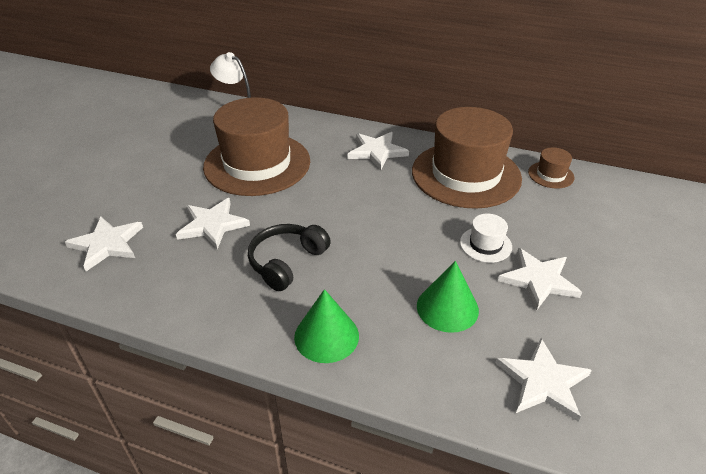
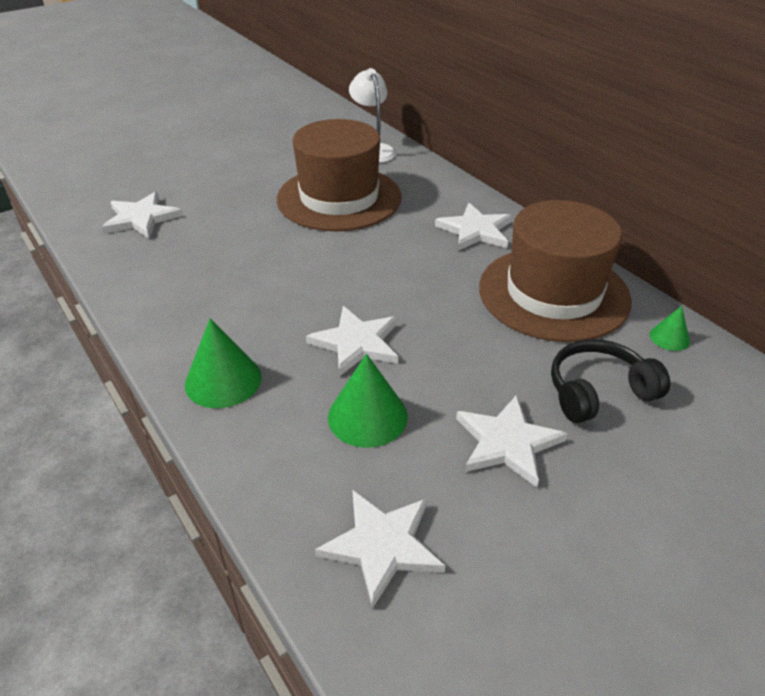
camera: 35 degrees right, 0 degrees up
(212, 225) = (238, 237): white star -> white star (356, 343)
(286, 262) = (264, 298): black headphones -> black headphones (598, 391)
(485, 244) = (487, 375): white hat -> none
(551, 175) = (669, 338): brown hat -> green cone

